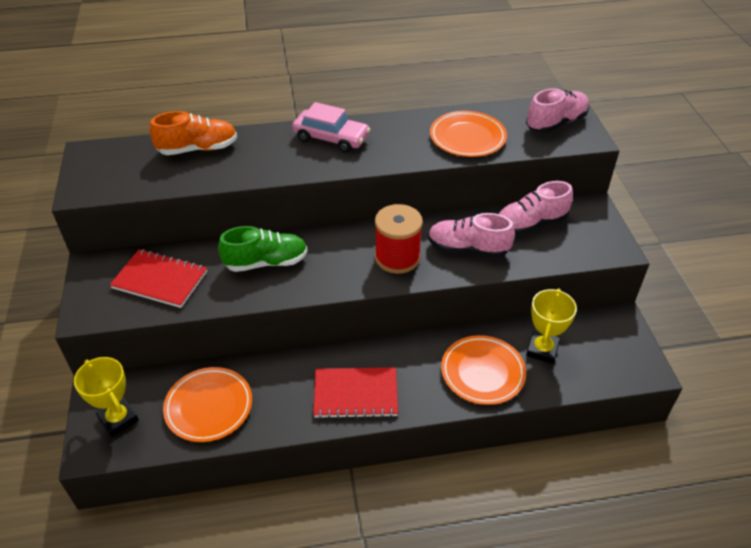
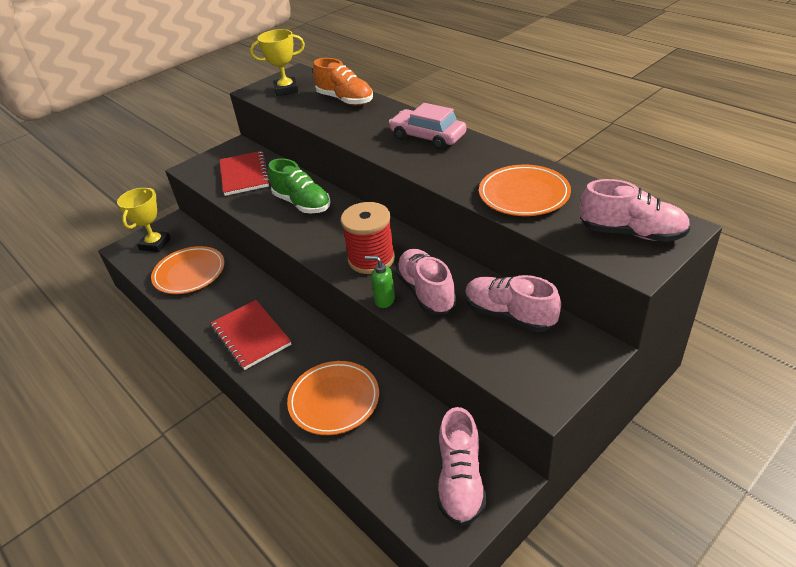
camera: 60 degrees right, 5 degrees down
(331, 138) = (428, 137): pink car -> pink car turned 135 degrees clockwise
(455, 274) = (384, 300): none -> green soap dispenser
(542, 350) = (399, 430): yellow trophy -> yellow trophy (286, 90)
(608, 341) = (460, 481): none -> pink shoe

